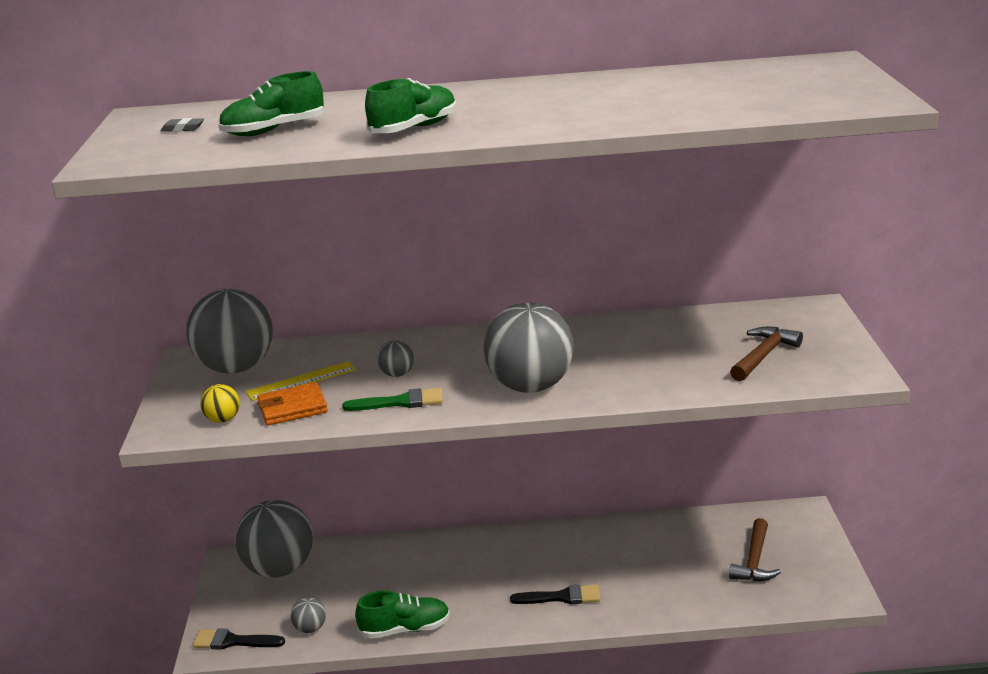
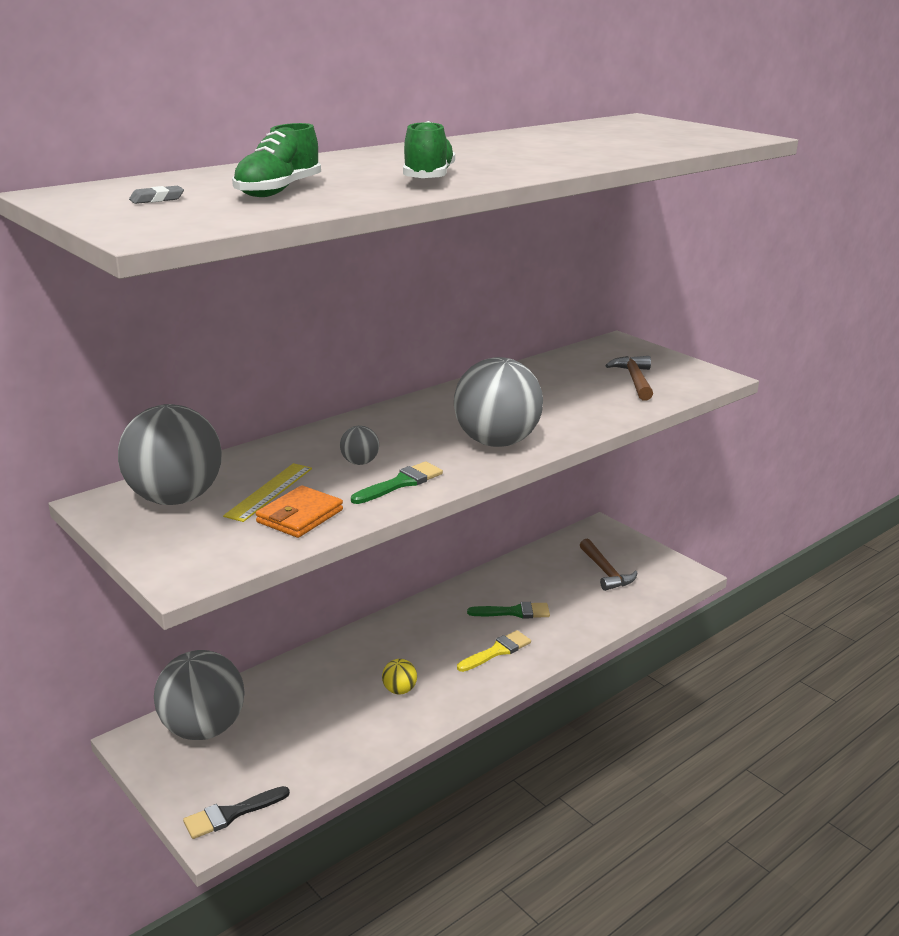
camera: 40 degrees left, 0 degrees up
(223, 419) = (239, 546): yellow ball -> yellow ball (399, 690)
(310, 628) = (300, 768): grey ball -> none
(405, 629) = (393, 730): green shoe -> none
(561, 597) = (497, 651): black brush -> yellow brush
(618, 567) = (514, 612): none -> green brush

